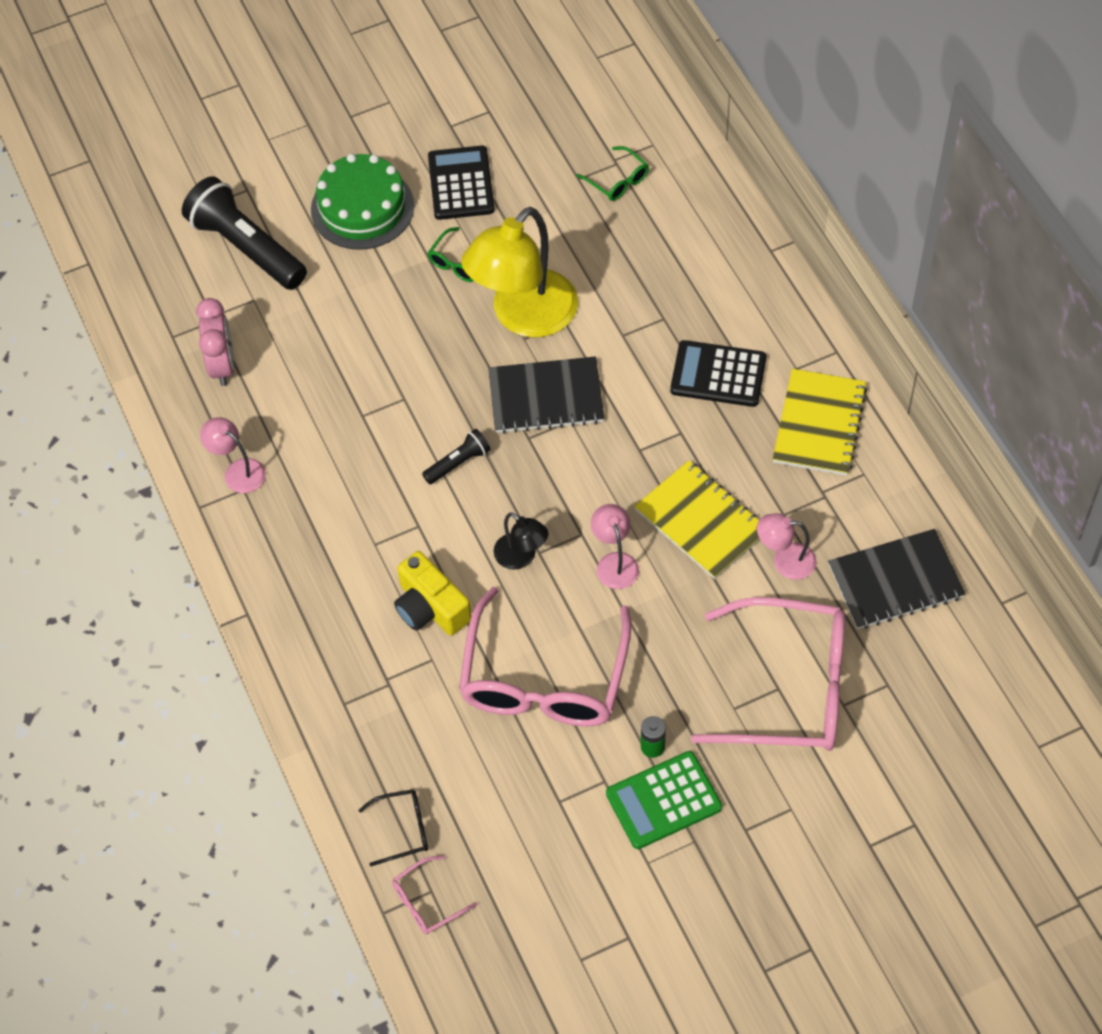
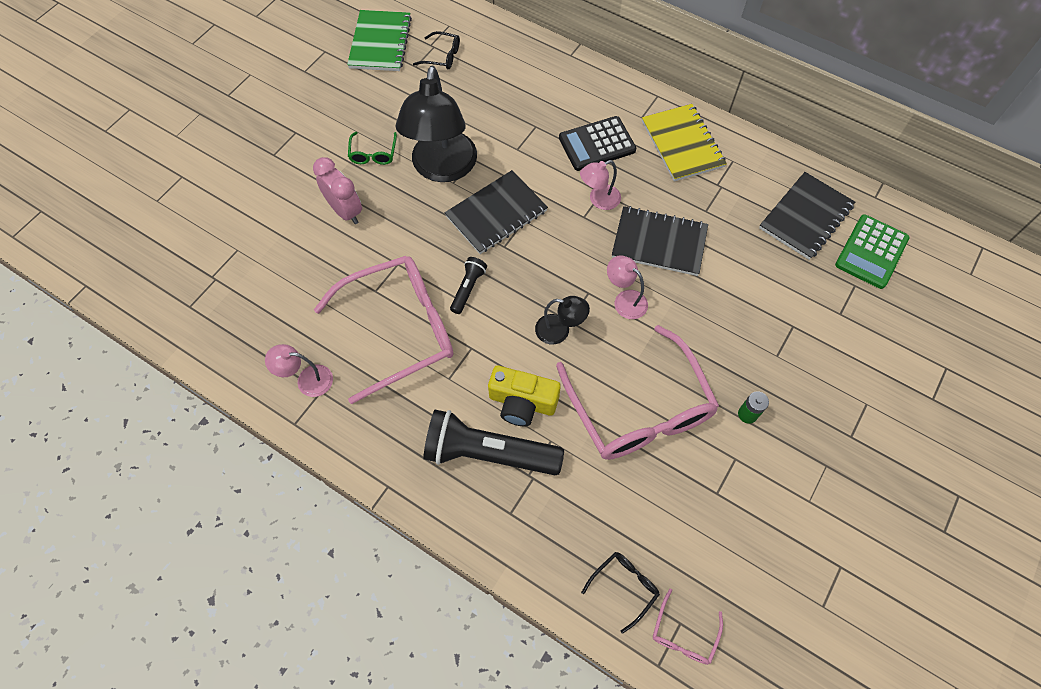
camera: 35 degrees left, 5 degrees up
(222, 365) = (243, 308): pink clock -> pink clock (345, 211)
(246, 247) = (207, 216): black flashlight -> black flashlight (488, 453)
(362, 208) = (277, 150): green cake -> none
(461, 184) = (337, 104): black calculator -> none
(523, 317) = (442, 168): yellow lamp -> black lamp
(558, 130) = (380, 43): none -> green notebook
(617, 180) = (442, 56): green glasses -> black glasses
(663, 800) = (784, 449): green calculator -> green calculator (871, 252)
(701, 521) = (659, 243): yellow notebook -> black notebook
(785, 560) = (730, 240): pink lamp -> pink lamp (599, 200)
(788, 688) = (799, 322): pink glasses -> pink glasses (399, 330)

